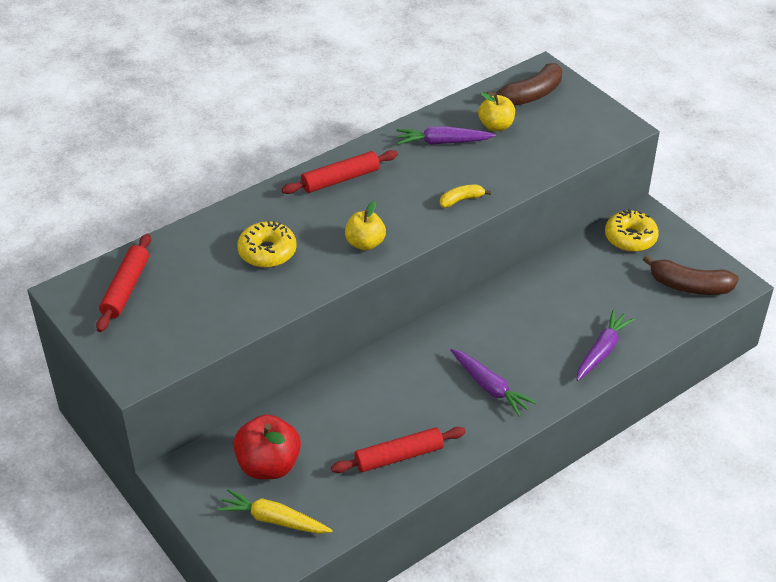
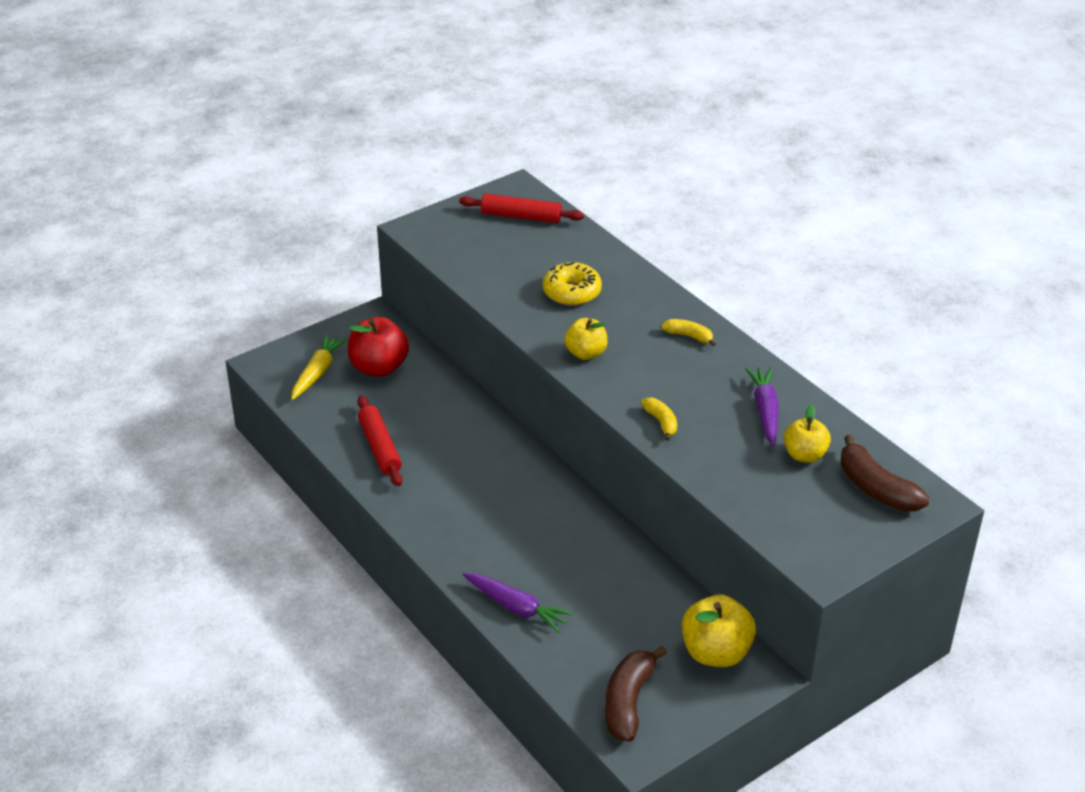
camera: 90 degrees right, 5 degrees down
(340, 179) = (689, 336): red rolling pin -> yellow banana
(490, 387) = (465, 513): purple carrot -> none
(630, 238) = (716, 653): yellow donut -> yellow apple

